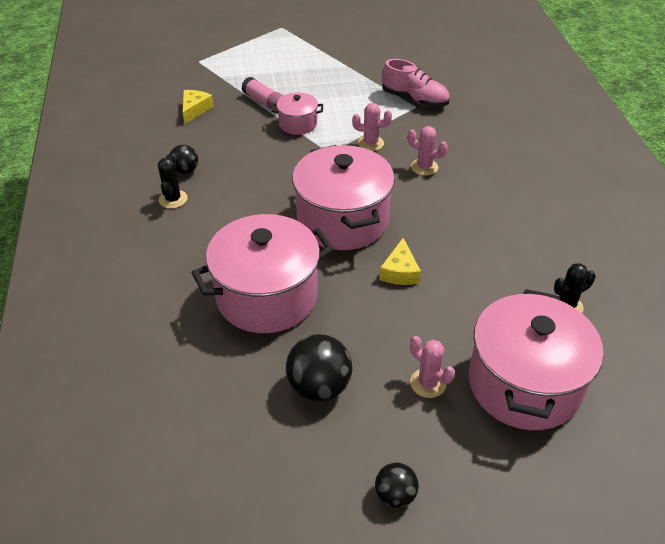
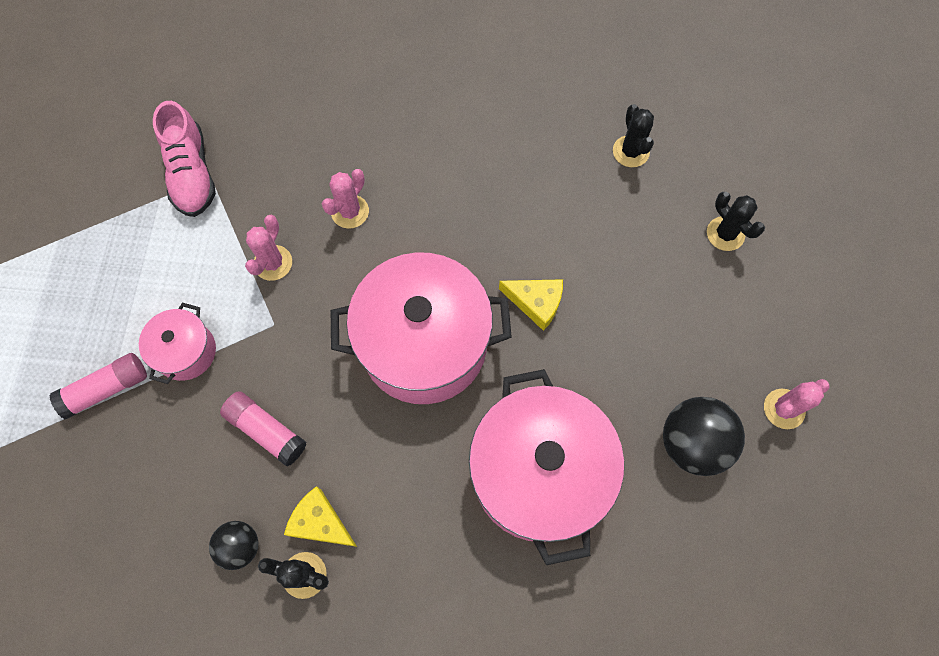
camera: 75 degrees left, 25 degrees up
(195, 110) = (79, 508): yellow cheese -> yellow cheese (320, 522)
(259, 165) = (266, 430): none -> pink glue stick
(395, 495) = (837, 402): black ball -> none
(414, 99) = (192, 173): pink shoe -> pink shoe turned 120 degrees clockwise
(428, 383) = (707, 326): pink cactus -> pink cactus (784, 409)
(524, 384) = (725, 234): pink pot -> black cactus

